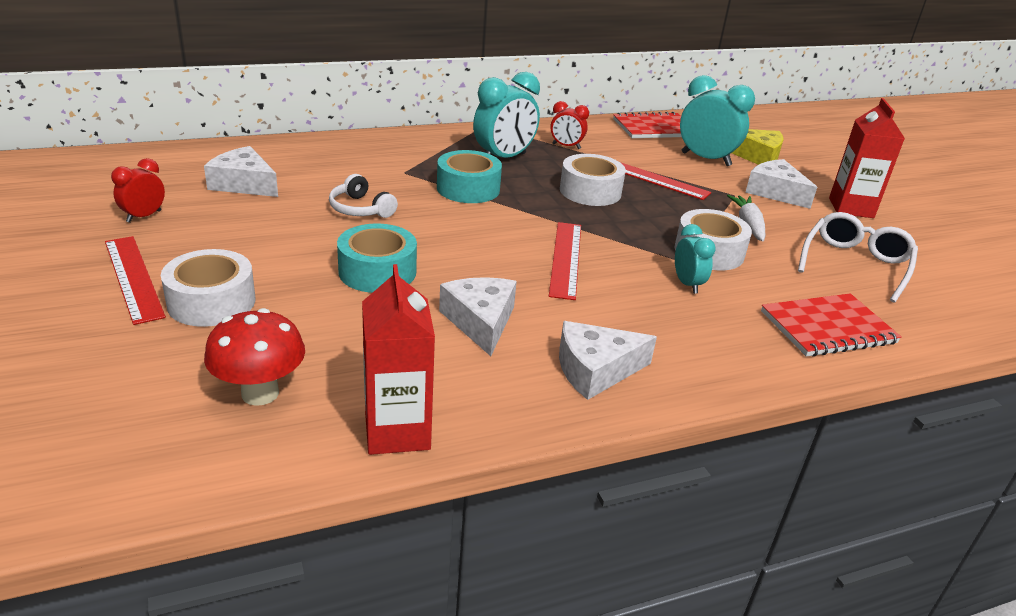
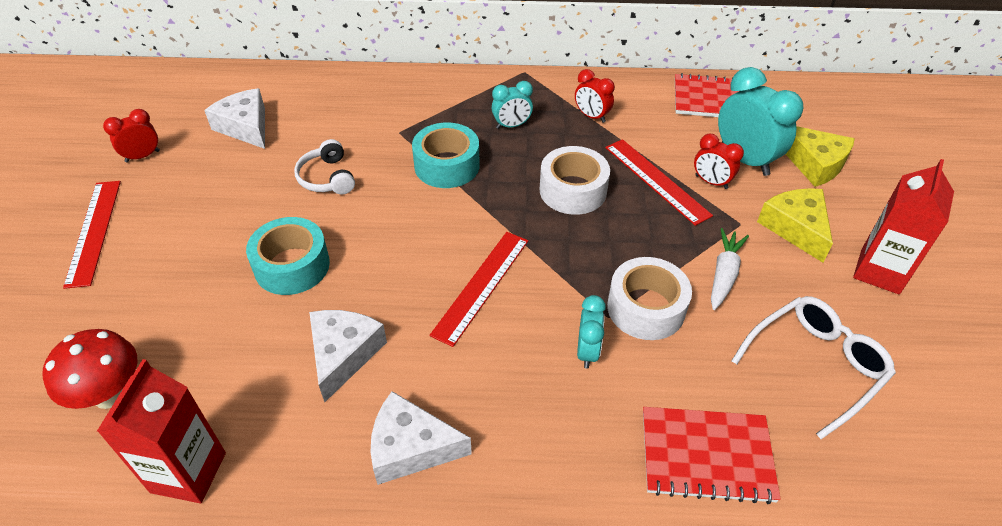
camera: 25 degrees right, 15 degrees up
(211, 302) = (135, 274): white tape -> none
(504, 158) = (511, 125): turquoise clock -> turquoise clock, size x0.56
(692, 174) = (711, 182): none -> red clock
(775, 192) = (795, 228): white cheese -> yellow cheese

